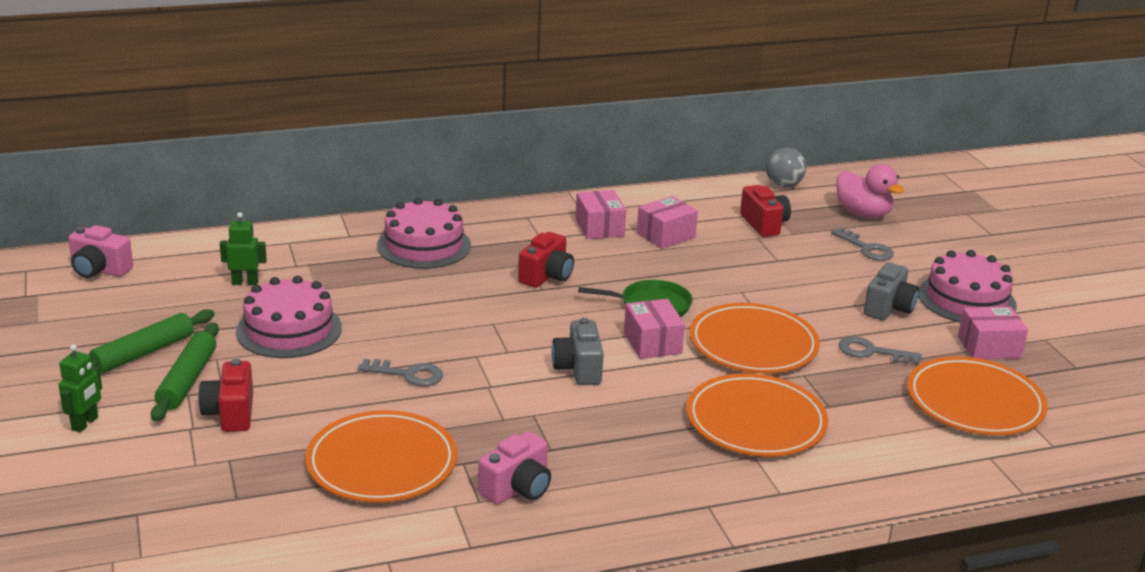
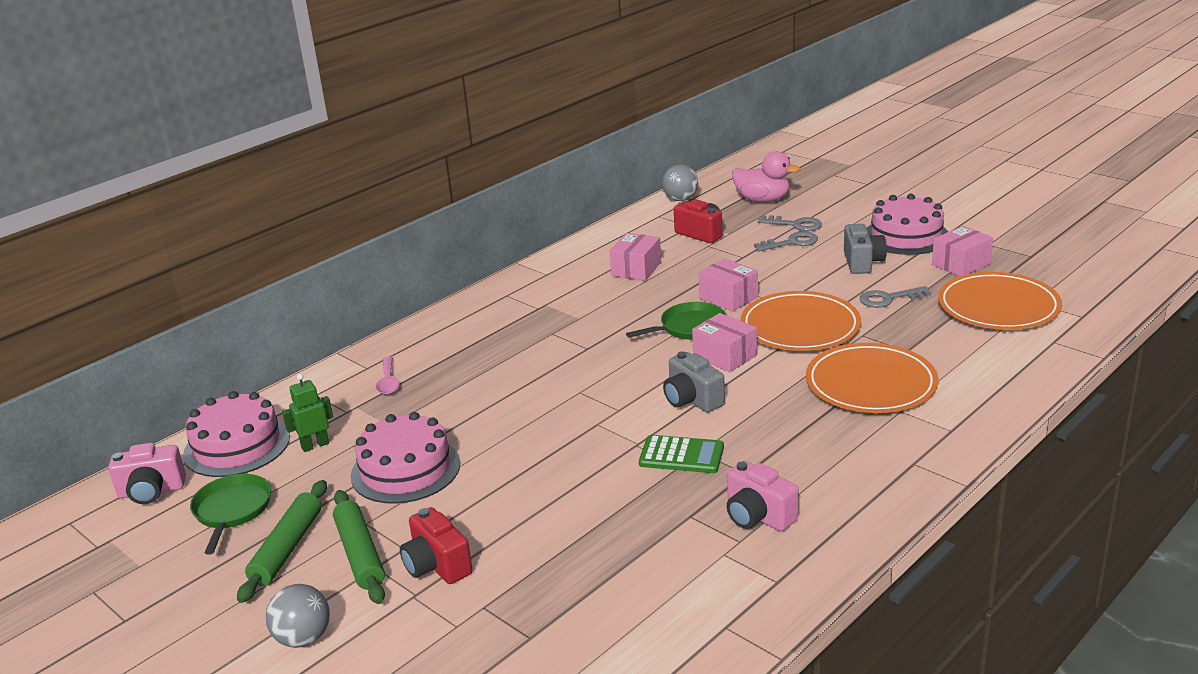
camera: 25 degrees left, 0 degrees up
(85, 423) = (303, 638): green robot -> grey ball
(137, 308) = (232, 510): none -> green pan
(353, 254) = (388, 382): none -> pink spoon
(382, 463) = (623, 547): orange plate -> none
(407, 374) = (557, 463): grey key -> grey key (791, 243)
(424, 245) = (445, 351): pink cake -> pink cake (237, 445)
(514, 411) = (681, 455): none -> green calculator
(517, 488) = (758, 516): pink camera -> pink camera turned 120 degrees clockwise
(546, 276) = (579, 337): red camera -> none
(599, 227) = (576, 282): pink box -> pink box (728, 297)

